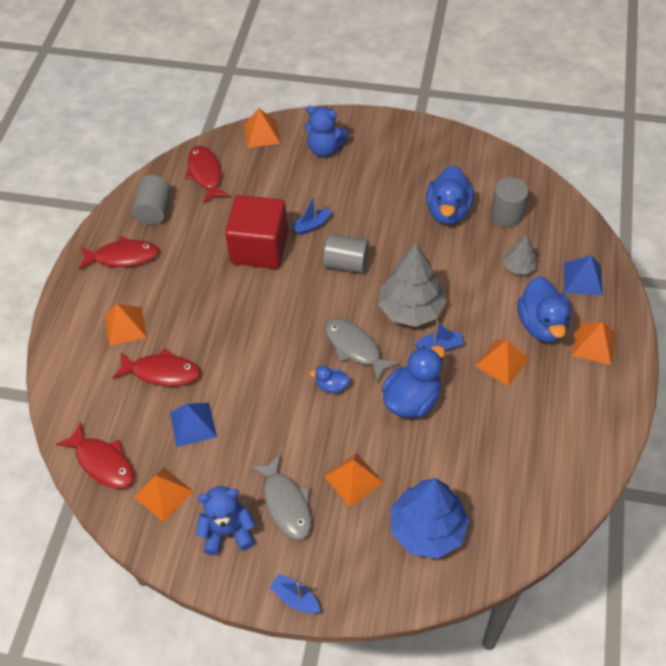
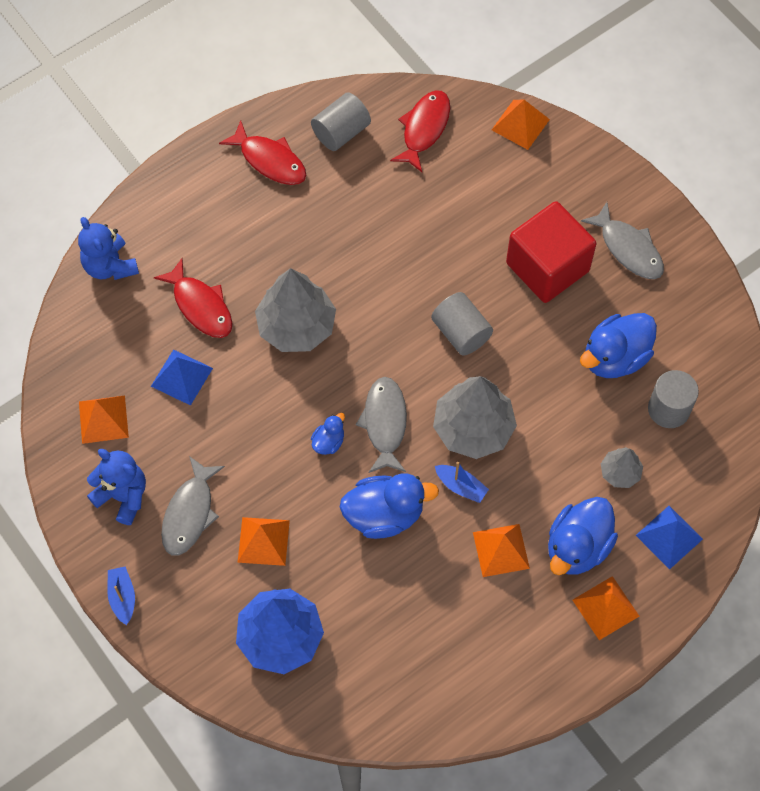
camera: 40 degrees right, 10 degrees up
(103, 462) = (82, 349): red fish -> none
(125, 326) = (210, 234): orange pyramid -> none
(239, 336) = (296, 326): none -> grey tree
(259, 248) = (398, 251): red cube -> red cube (547, 267)
(311, 225) = (468, 266): blue boat -> none
(325, 149) = (565, 191): blue teddy bear -> blue teddy bear (110, 266)
(331, 386) = (328, 442): blue duck -> blue duck turned 75 degrees clockwise
(392, 152) = (628, 248): none -> grey fish

